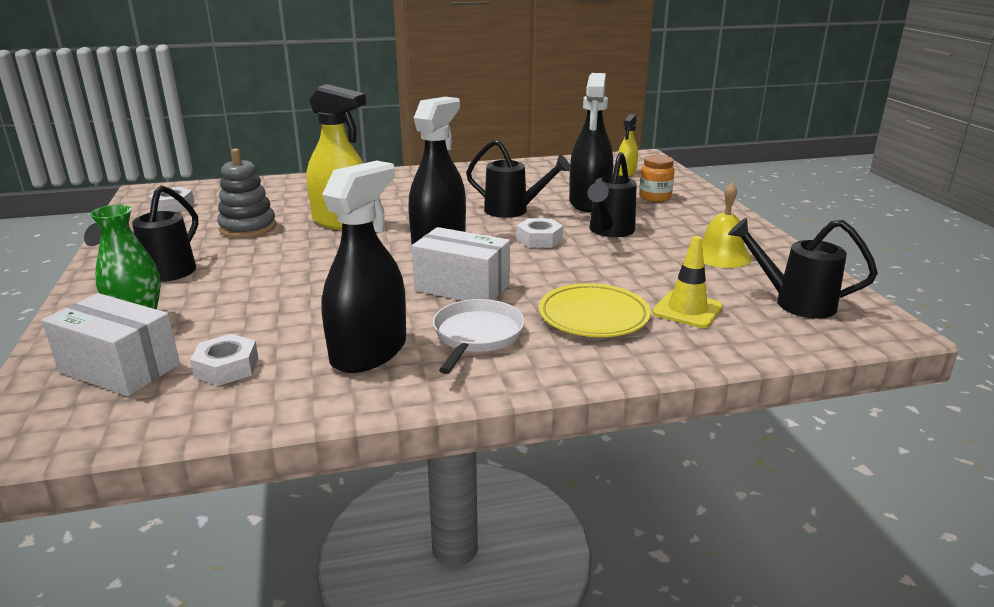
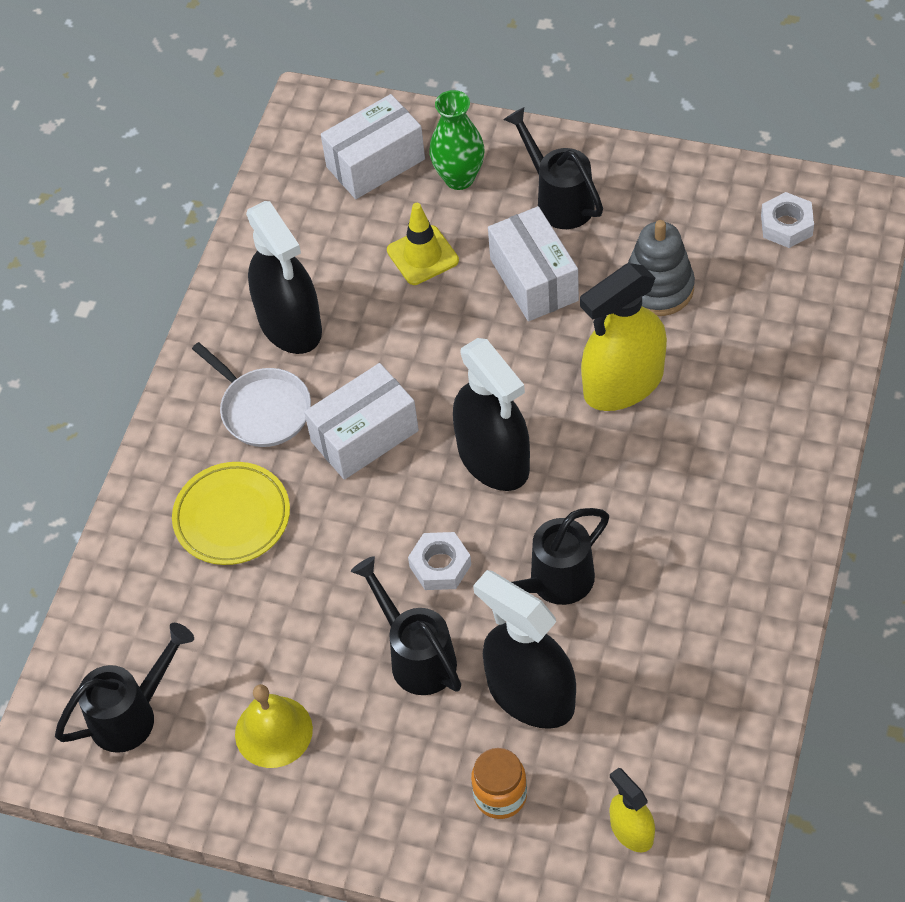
camera: 125 degrees right, 30 degrees up
(227, 367) = (329, 228): white nut -> none
(258, 265) = (534, 280): none -> white box
(687, 310) = (188, 604): yellow traffic cone -> yellow traffic cone (422, 255)

